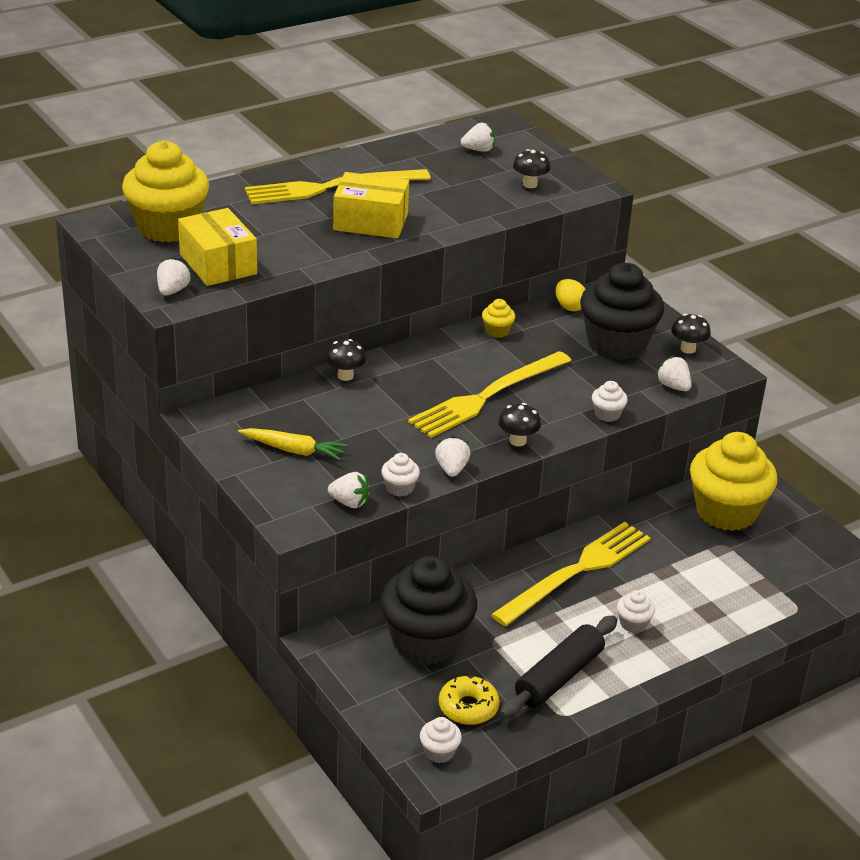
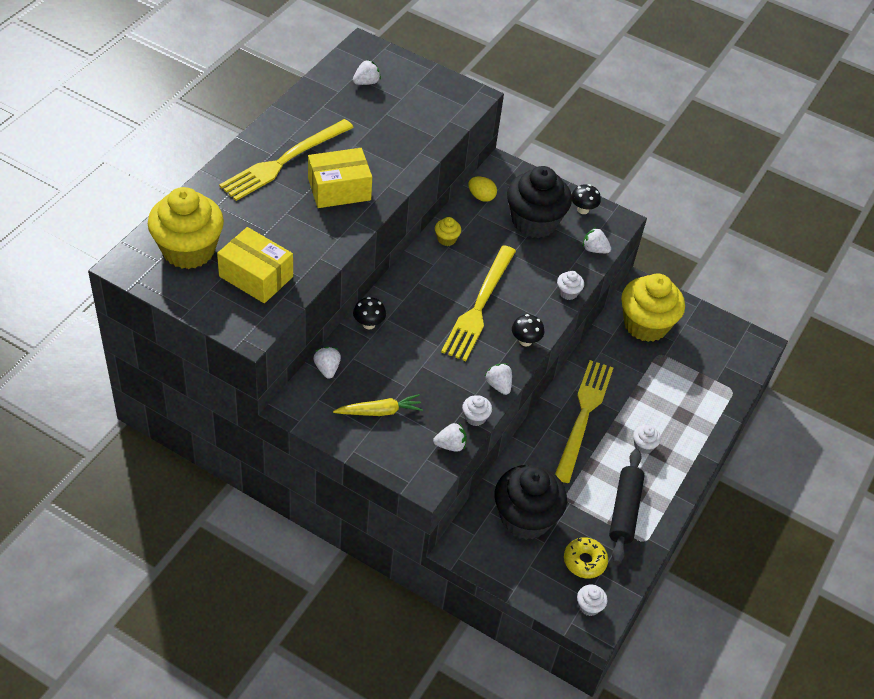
camera: 30 degrees left, 15 degrees up
(172, 291) = (241, 318): white strawberry -> white strawberry (327, 369)
(530, 184) = (427, 108): black mushroom -> none

